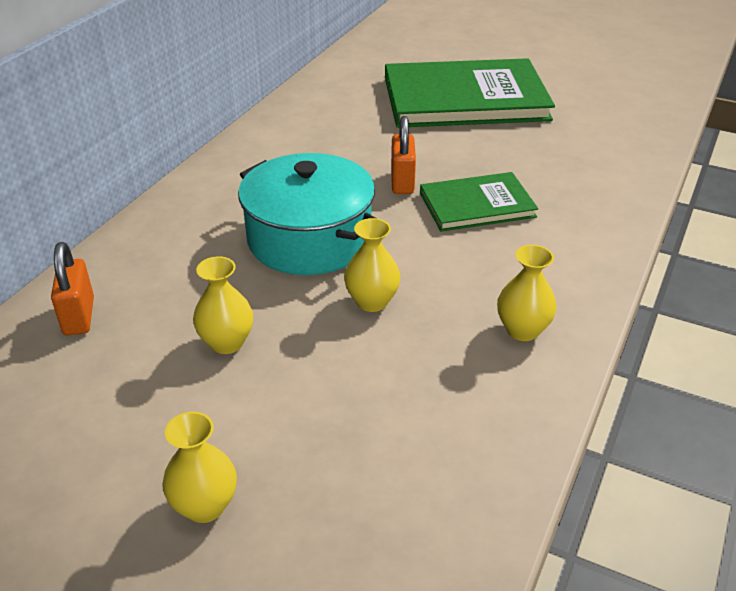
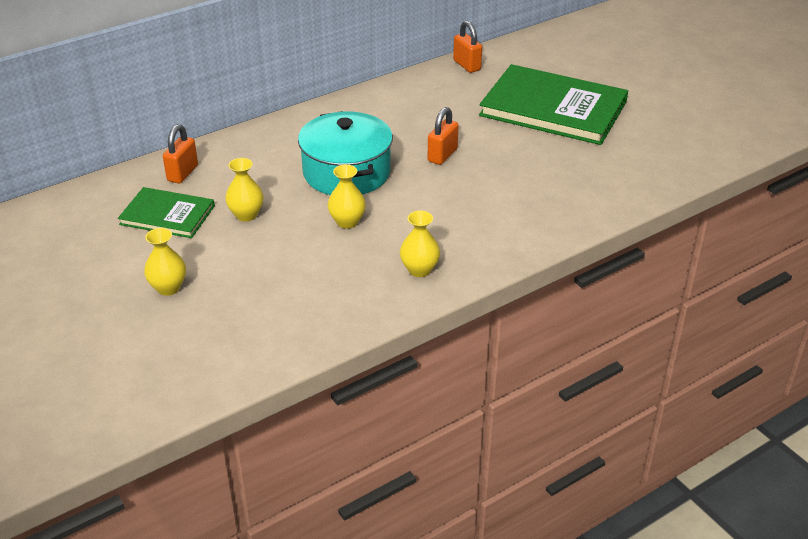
camera: 30 degrees right, 0 degrees up
(328, 80) = (467, 65): none -> orange padlock
(477, 205) = (476, 186): green book -> green book (167, 215)

